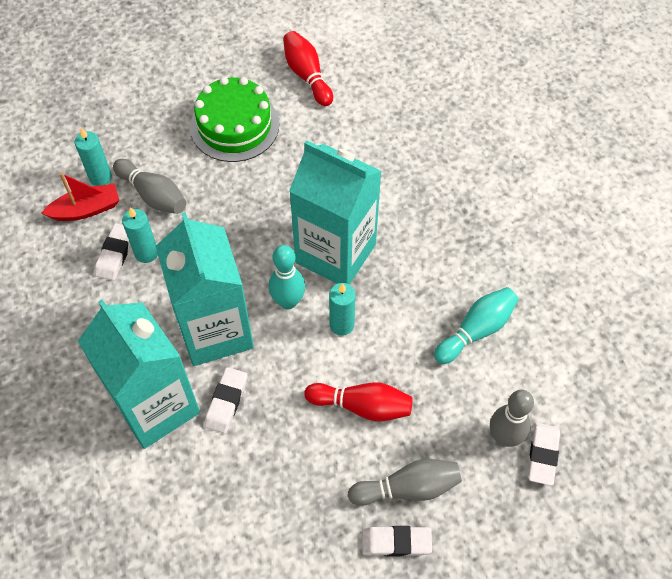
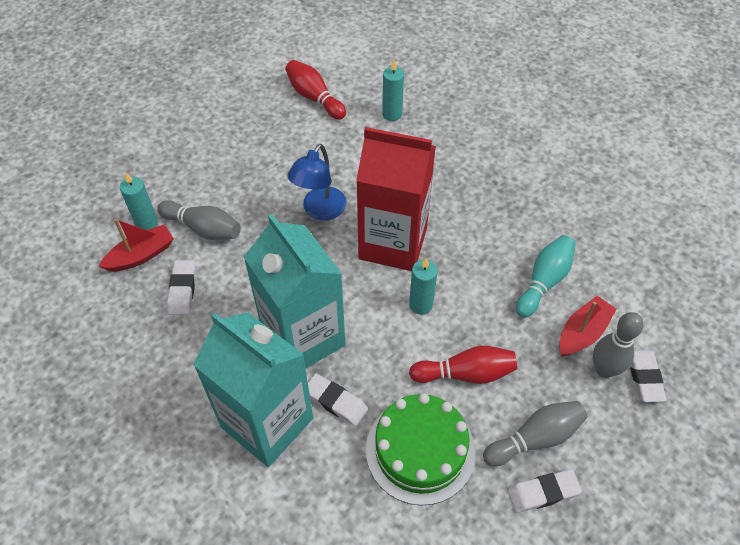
camera: 15 degrees left, 5 degrees down
(146, 253) = (213, 282): turquoise candle -> turquoise candle (392, 114)
(226, 402) = (335, 401): white eraser -> white eraser turned 60 degrees counterclockwise
(234, 126) = (262, 152): green cake -> green cake (420, 450)
(273, 202) = (320, 210): none -> blue lamp
(288, 301) = (363, 295): turquoise bowling pin -> none
(335, 253) = (393, 243): turquoise carton -> red carton
(496, 394) = (582, 333): none -> red boat

